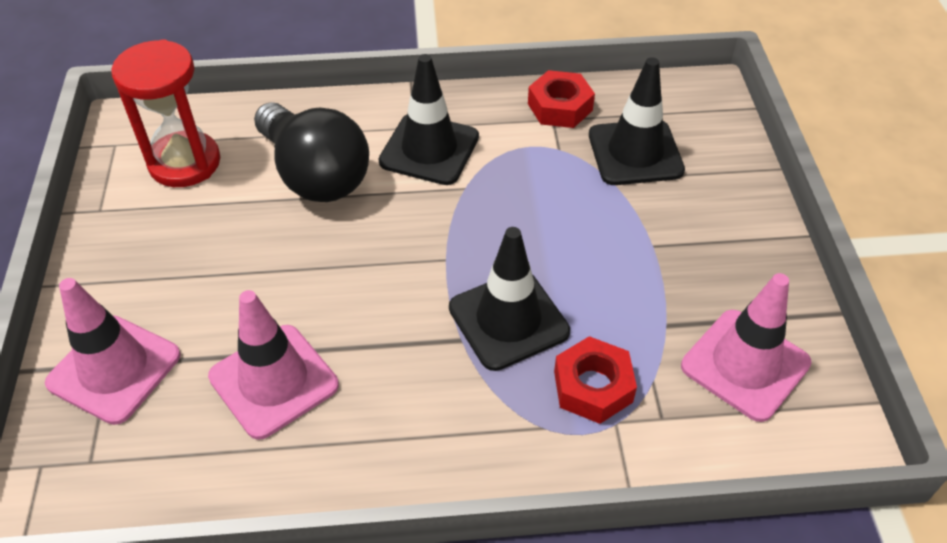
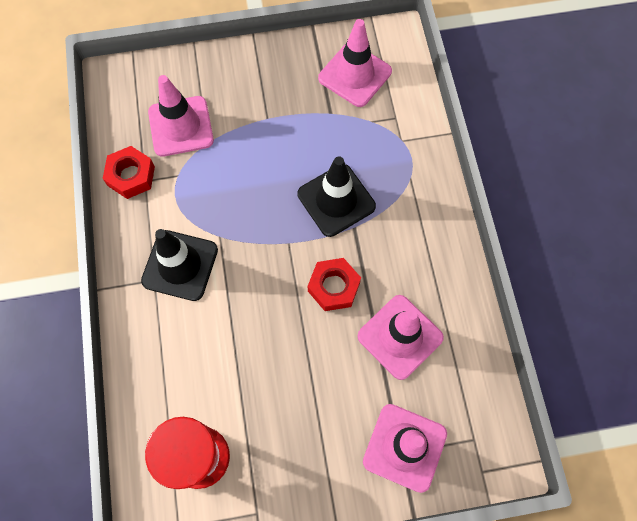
camera: 95 degrees left, 20 degrees up
(315, 174) = (210, 347): black light bulb -> none
(593, 387) = (380, 152): red nut -> red nut (334, 287)
(635, 153) = (181, 126): black traffic cone -> pink traffic cone

